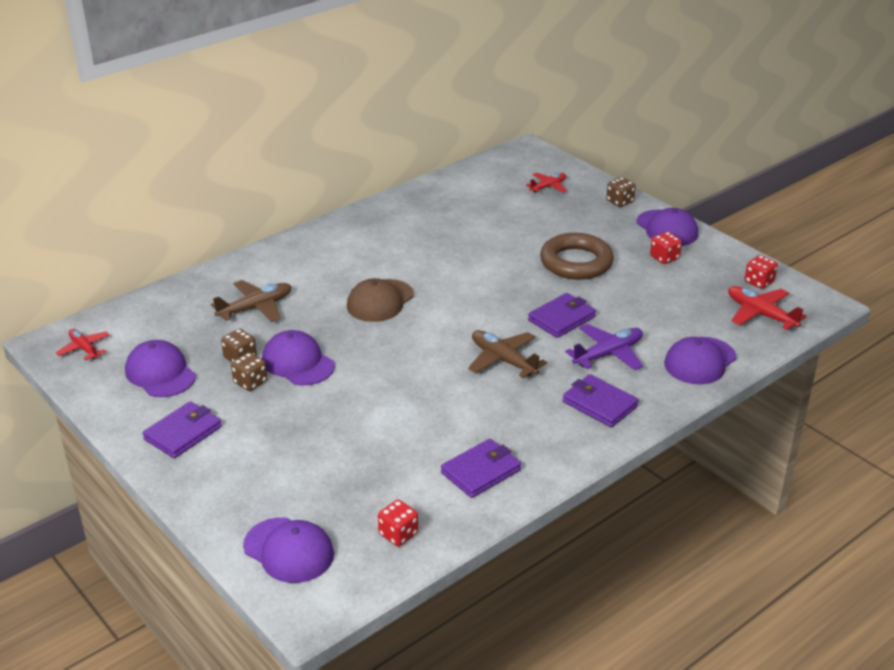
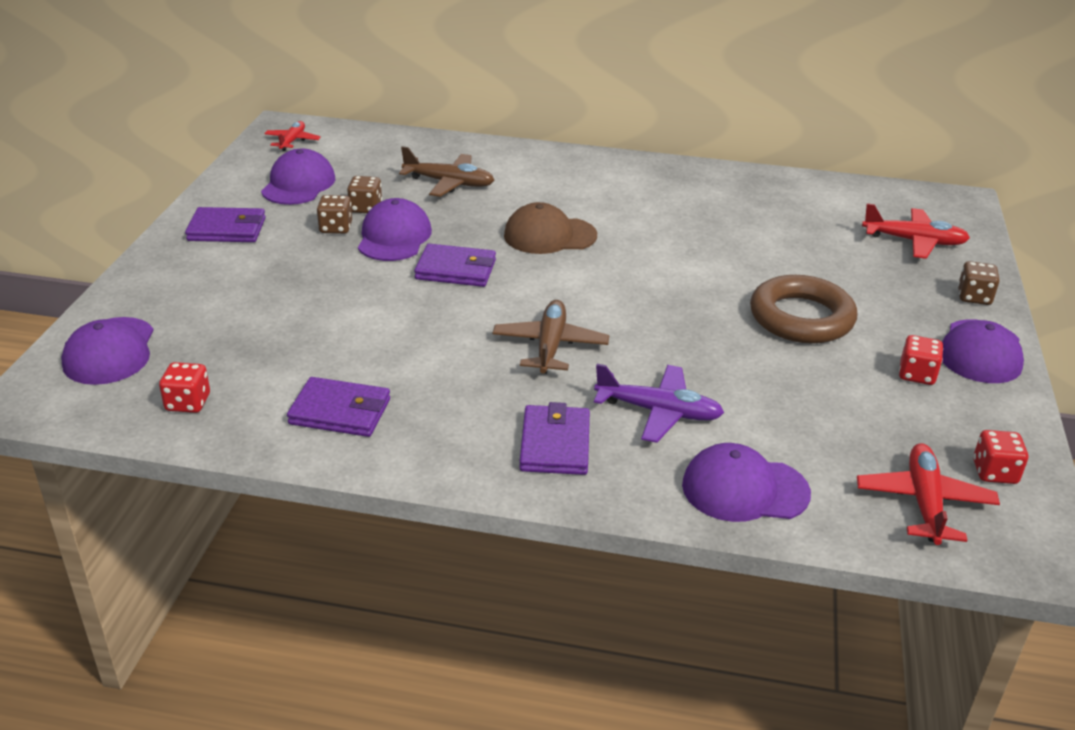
camera: 50 degrees right, 0 degrees up
(548, 187) = (914, 241): red plane -> red plane, size x1.54
(561, 318) = (679, 352): purple wallet -> purple wallet (456, 270)

